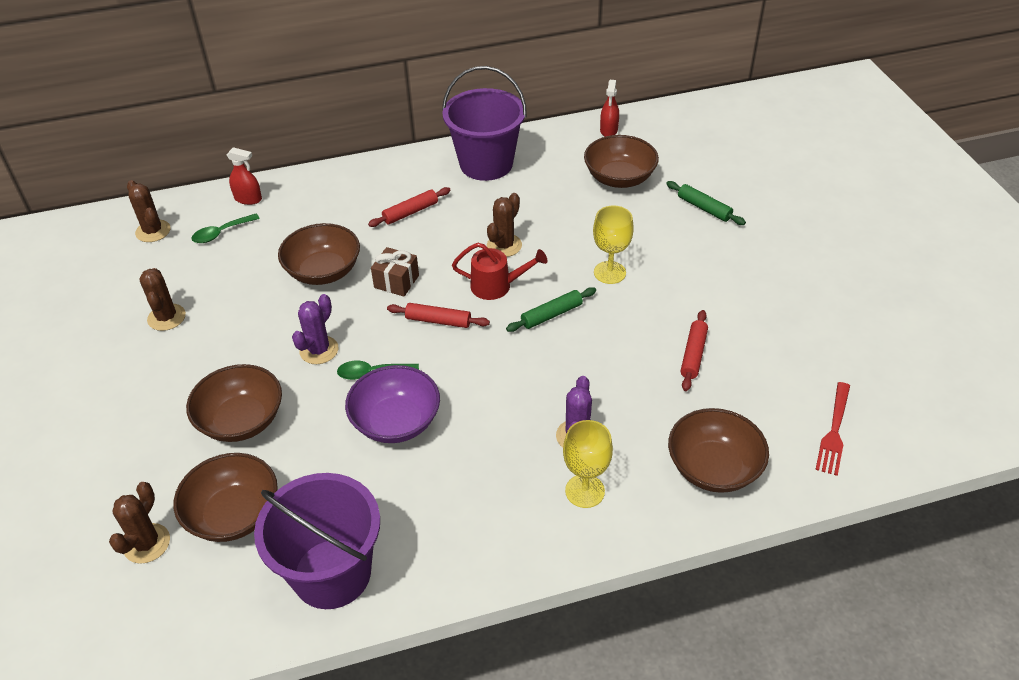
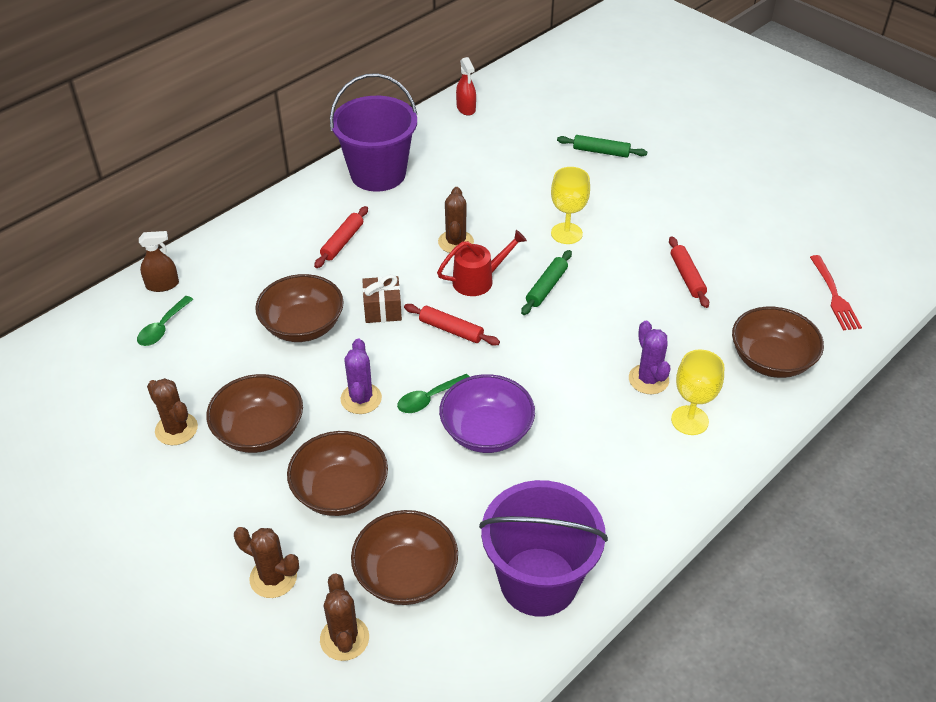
camera: 30 degrees left, 0 degrees up
(153, 231) = (84, 352): brown cactus -> brown cactus (273, 578)
(248, 199) = (162, 285): red spray bottle -> brown spray bottle
(438, 321) = (451, 330): red rolling pin -> red rolling pin turned 45 degrees clockwise
(619, 178) = (509, 148): brown bowl -> brown bowl (259, 431)

